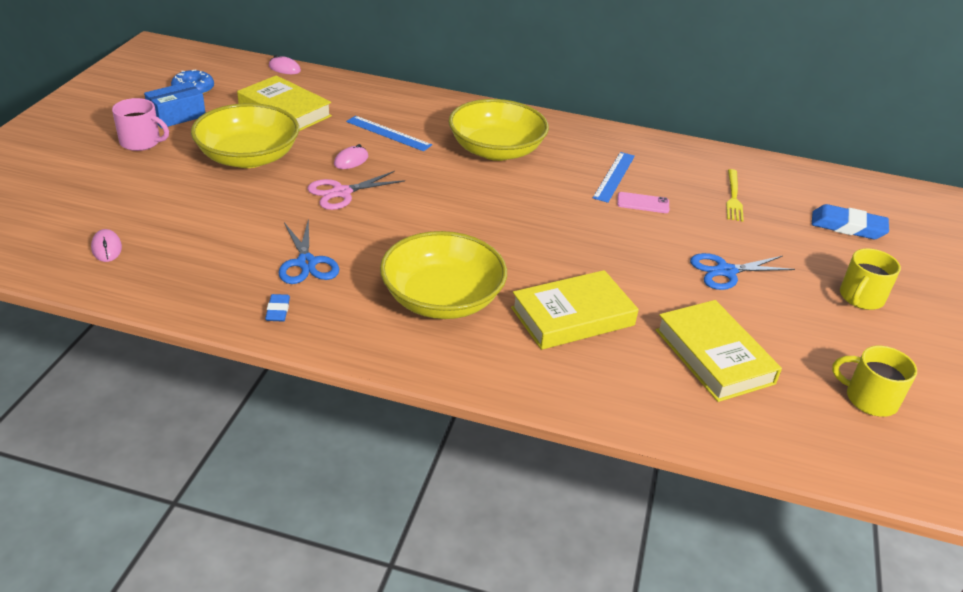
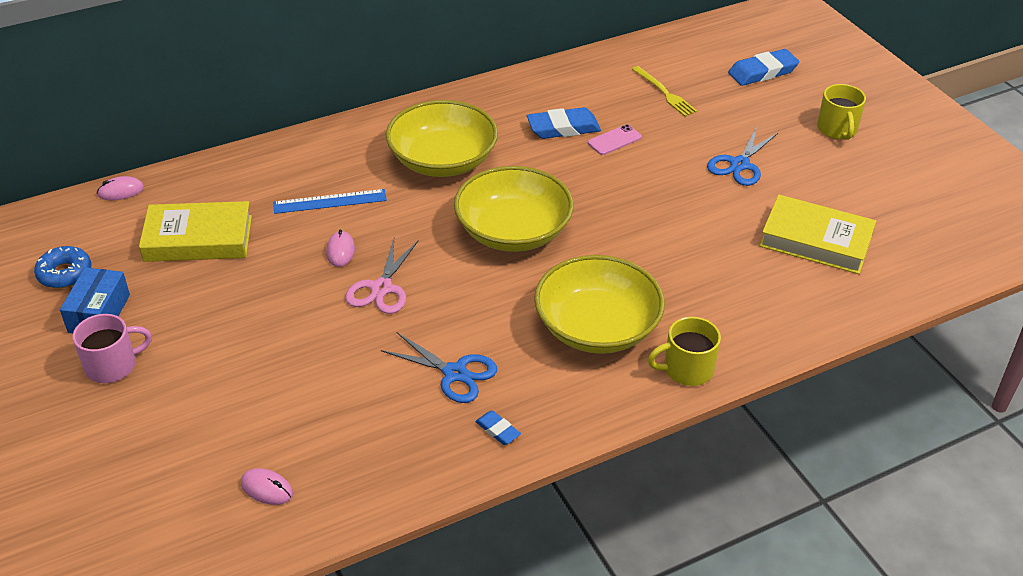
camera: 40 degrees left, 5 degrees up
(248, 157) = (244, 310): yellow bowl -> yellow bowl (513, 231)
(572, 316) = (698, 275): yellow book -> none
(614, 176) = (563, 128): blue ruler -> blue eraser
(869, 399) = (928, 207): yellow mug -> yellow mug (687, 369)

